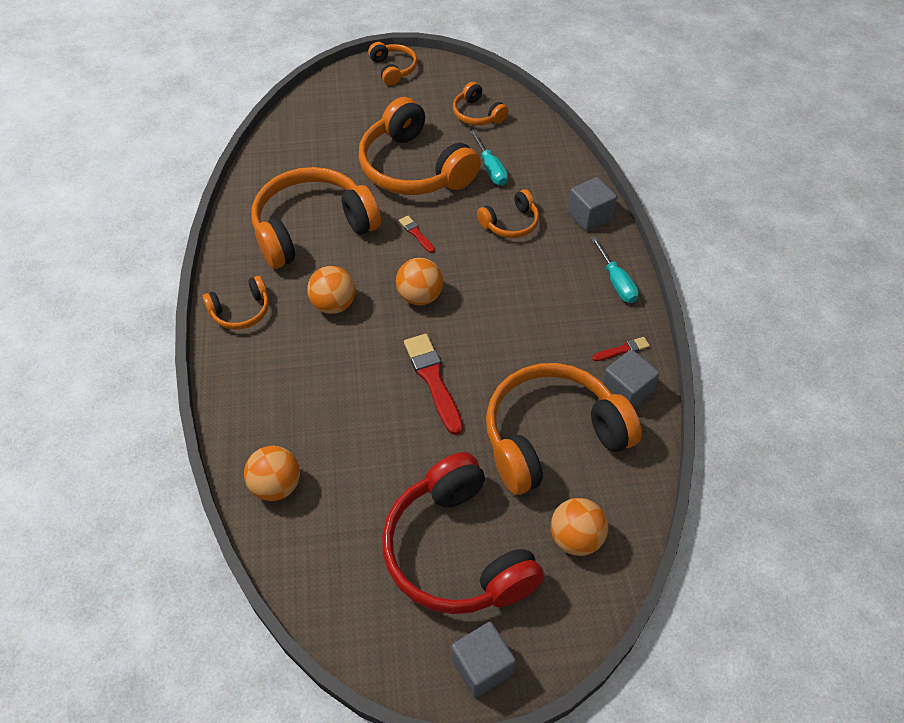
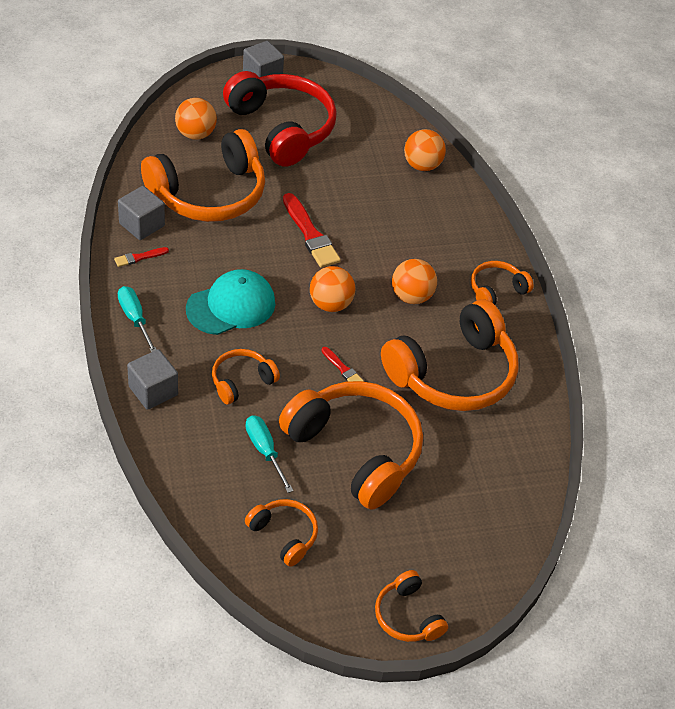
camera: 170 degrees right, 5 degrees down
(521, 295) = (231, 306): none -> turquoise cap

